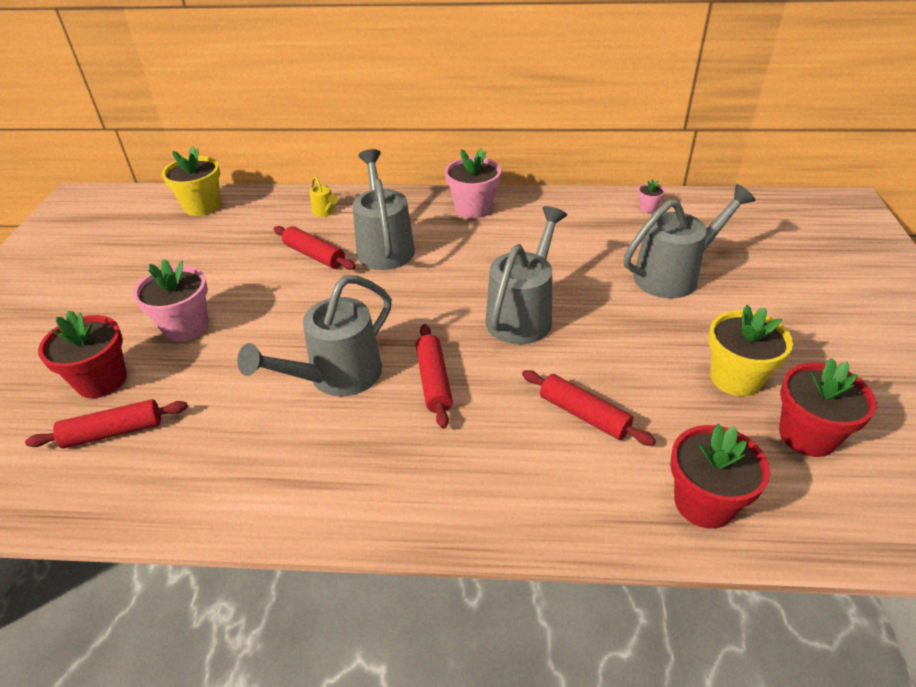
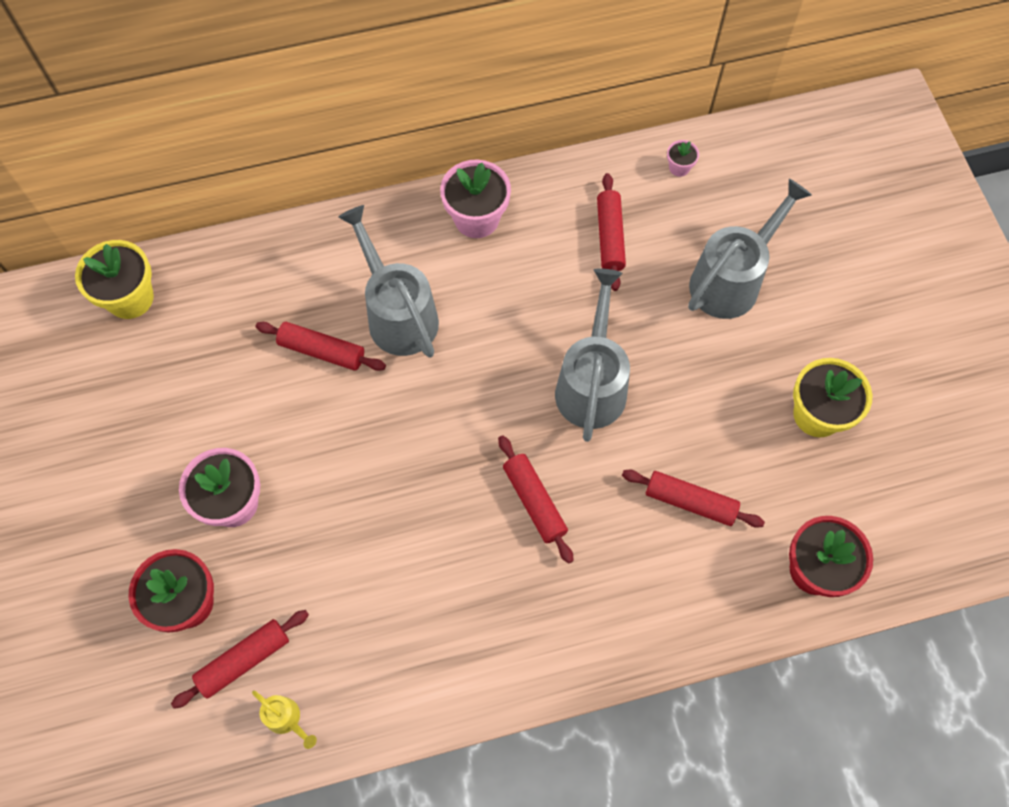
camera: 20 degrees left, 25 degrees up
(325, 212) = (297, 270): yellow watering can -> yellow watering can (287, 719)
(336, 377) = (434, 525): grey watering can -> none
(575, 234) = (610, 237): none -> red rolling pin
(807, 435) = (888, 468): red flower pot -> none

